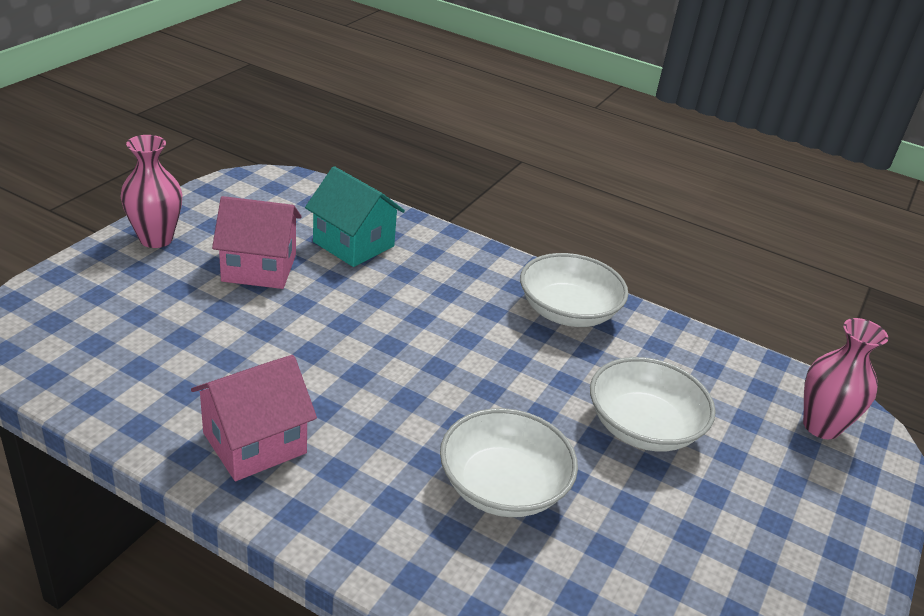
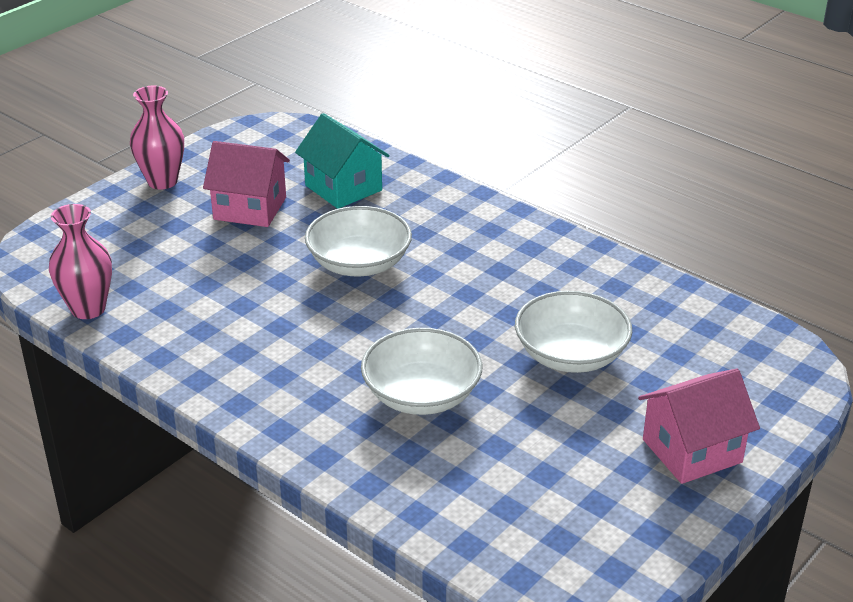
camera: 15 degrees right, 0 degrees up
(255, 443) = (216, 351): pink house -> pink house (692, 451)
(568, 311) = (535, 253): white bowl -> white bowl (359, 263)
(821, 426) = (752, 362): pink vase -> pink vase (88, 309)

